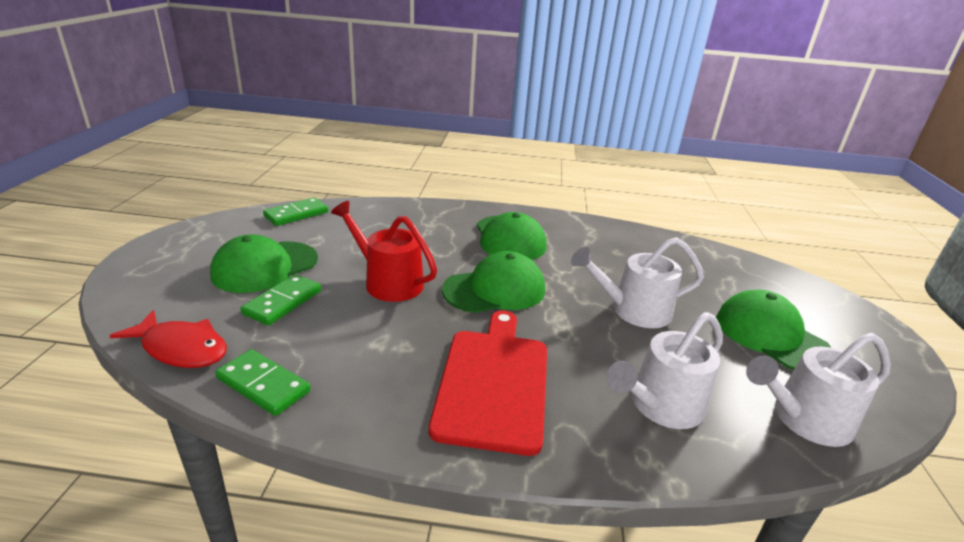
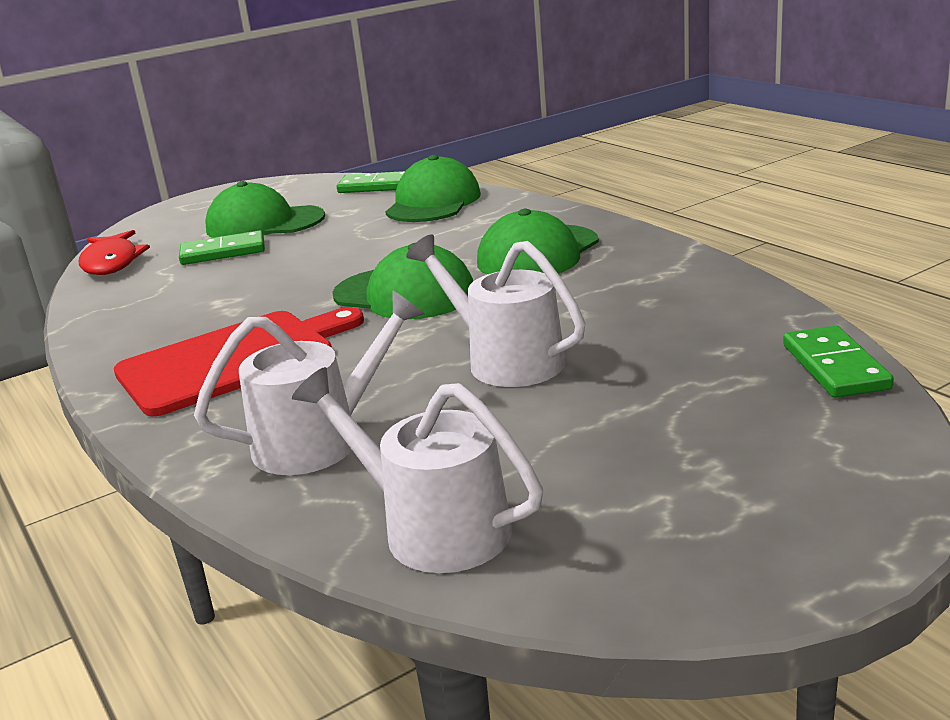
camera: 55 degrees right, 5 degrees down
(263, 385) = (105, 300): green domino -> green domino (834, 367)
(388, 282) = (327, 260): red watering can -> none
(661, 406) = (319, 440): white watering can -> white watering can turned 135 degrees clockwise
(771, 336) = (625, 452): green cap -> green cap (433, 202)

